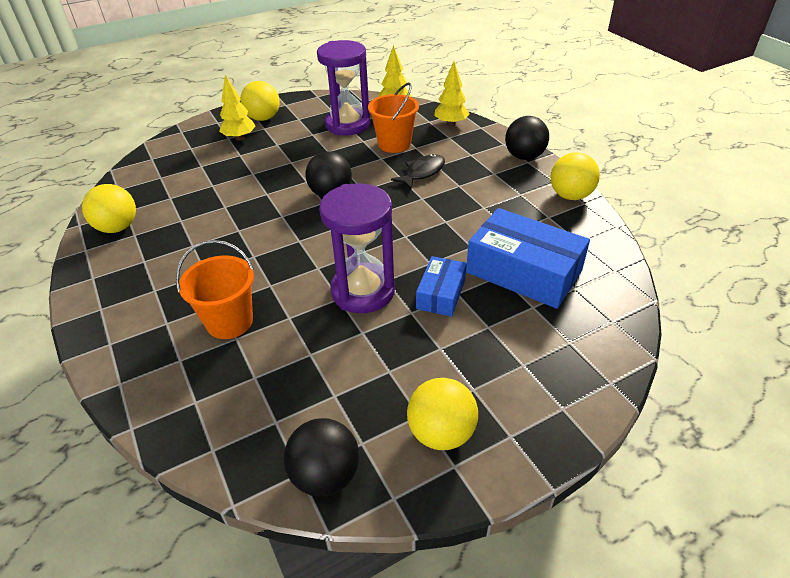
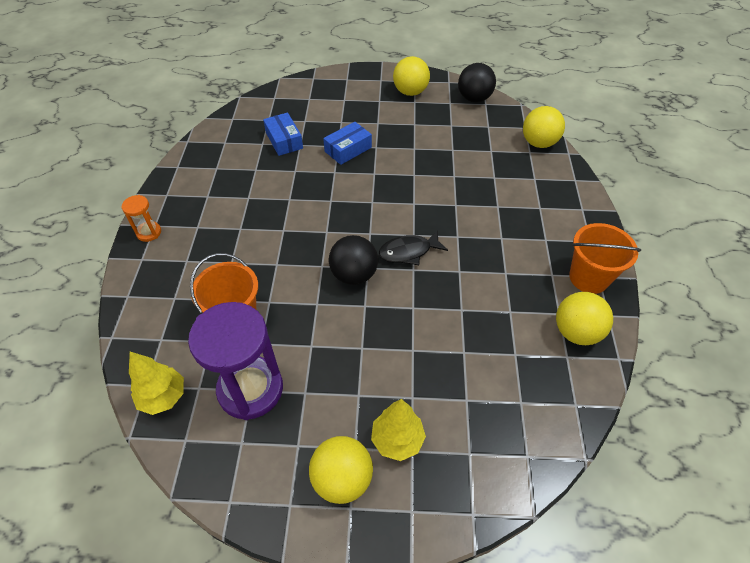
camera: 150 degrees left, 10 degrees up
(229, 322) = (495, 189): orange bucket -> orange bucket (589, 278)
(363, 291) = (395, 172): purple hourglass -> none
(422, 173) = (252, 259): black fish -> black fish (408, 252)
(451, 124) = (146, 320): yellow tree -> none
(523, 271) = (284, 140): blue box -> blue box, size x0.55
(524, 157) = (149, 232): black ball -> orange hourglass
(570, 196) = (176, 177): yellow ball -> yellow ball (538, 143)

